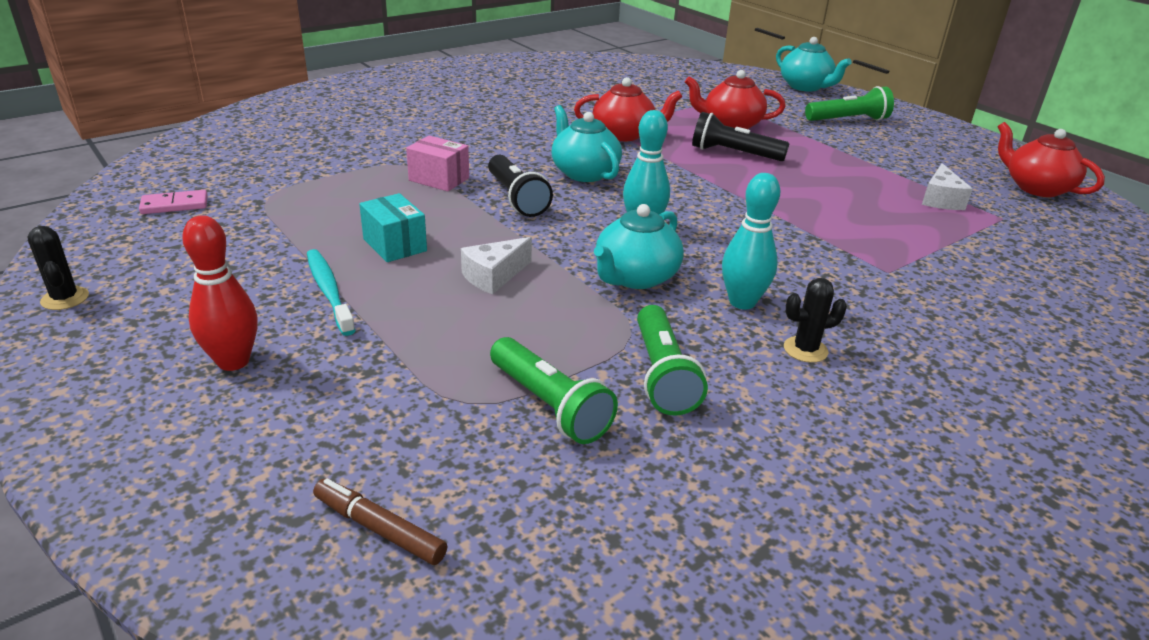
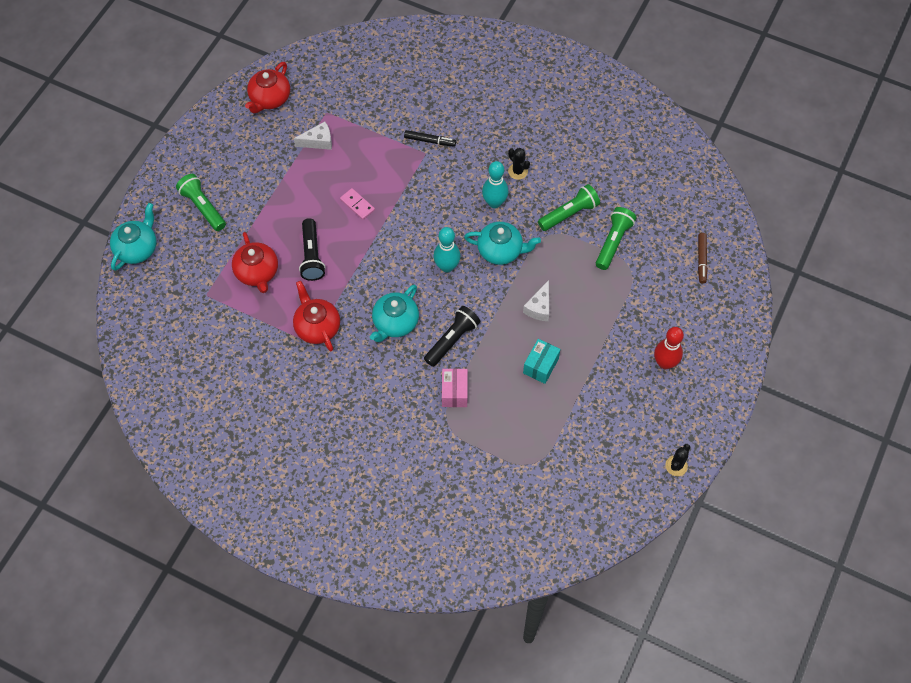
camera: 115 degrees left, 30 degrees up
(175, 205) = (574, 501): pink domino -> pink domino (357, 205)
(329, 291) = (597, 365): turquoise toothbrush -> none
(494, 276) = (539, 307): white cheese -> white cheese turned 90 degrees clockwise
(917, 283) = (430, 141): none -> black marker

